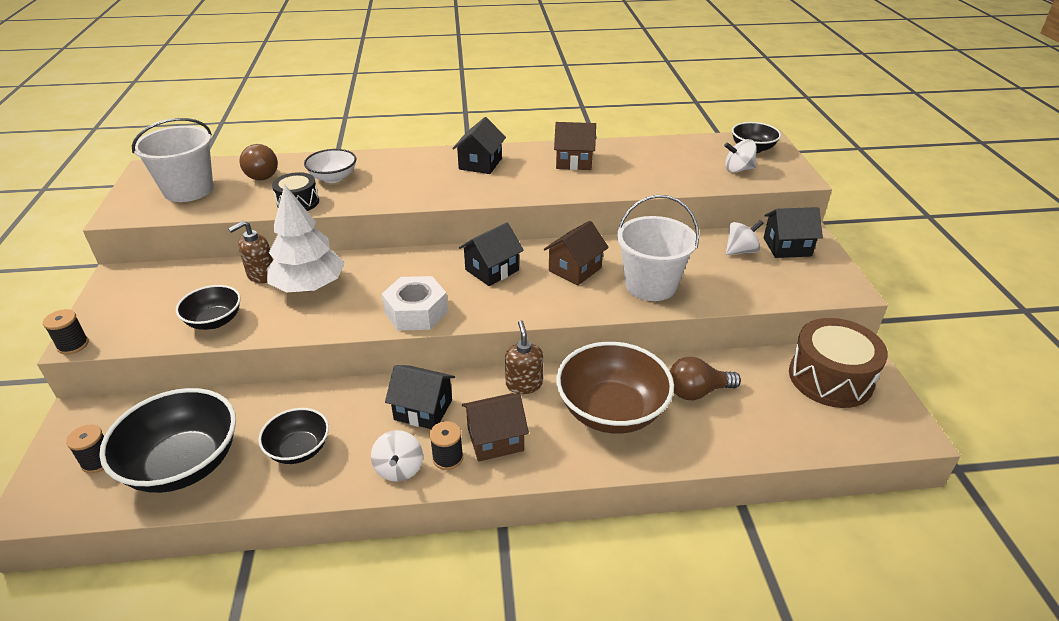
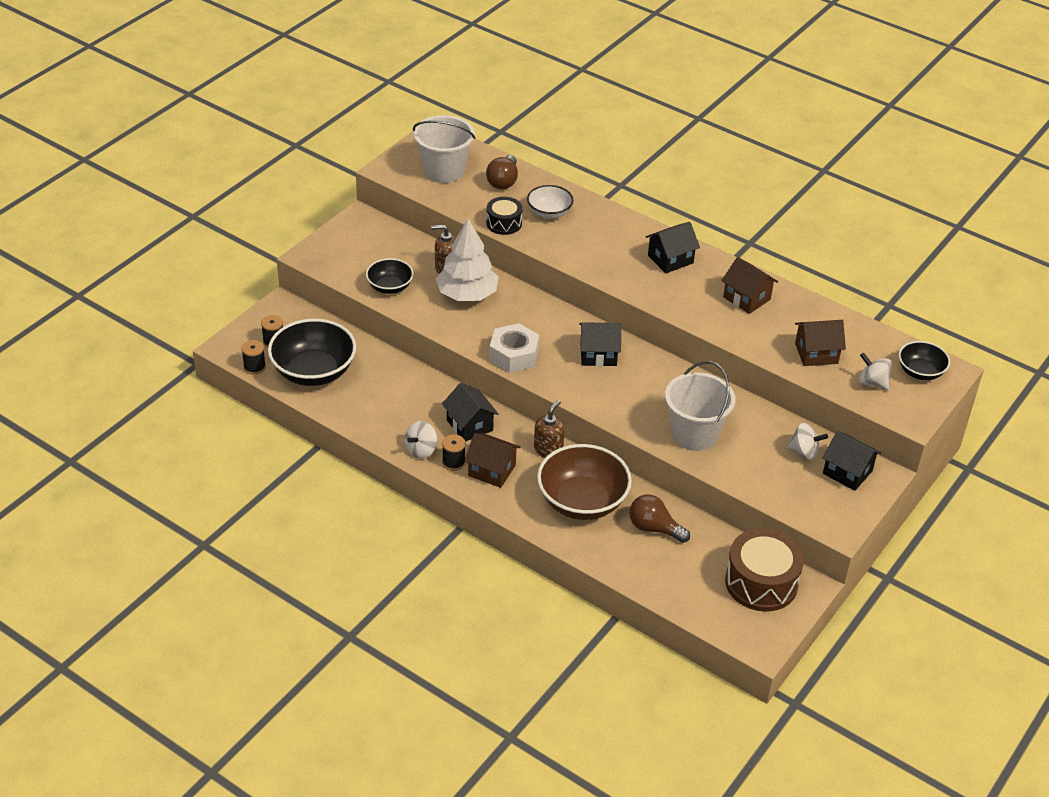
camera: 40 degrees right, 5 degrees up
(73, 345) = (302, 257): black spool -> black spool (254, 367)
(299, 449) = (378, 403): black bowl -> none
(575, 269) = (657, 389): brown house -> brown house (816, 353)

